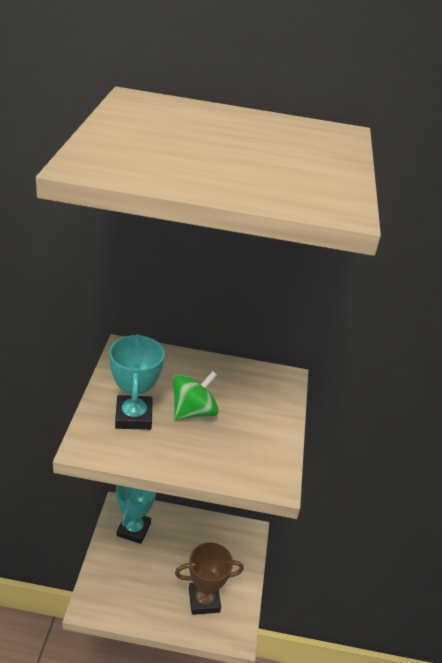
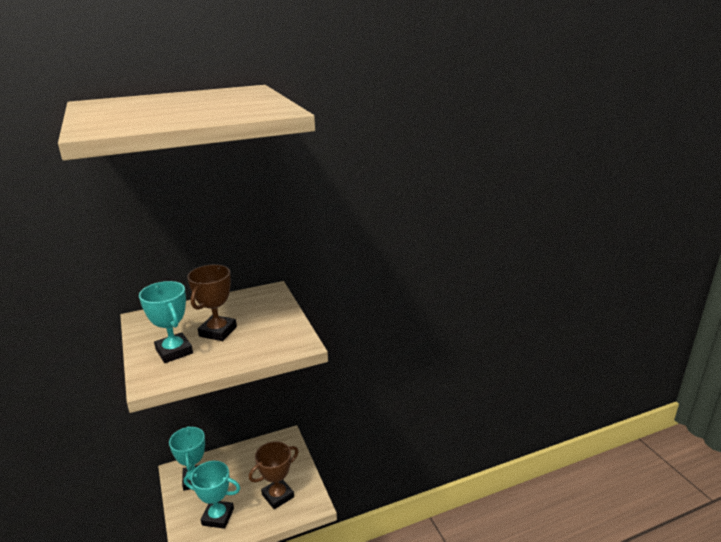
camera: 25 degrees left, 10 degrees down
(133, 588) = (218, 517): none -> turquoise trophy
(193, 411) = (218, 331): green spinning top -> brown trophy

